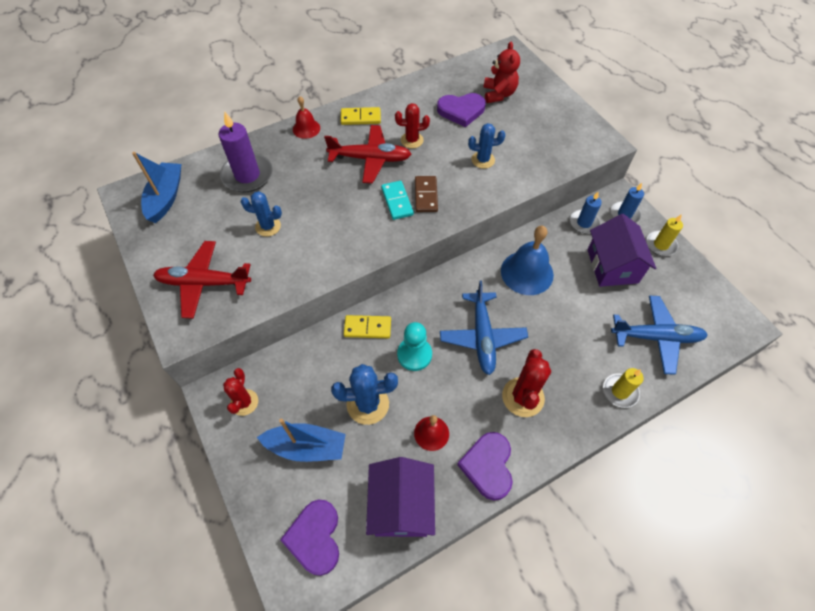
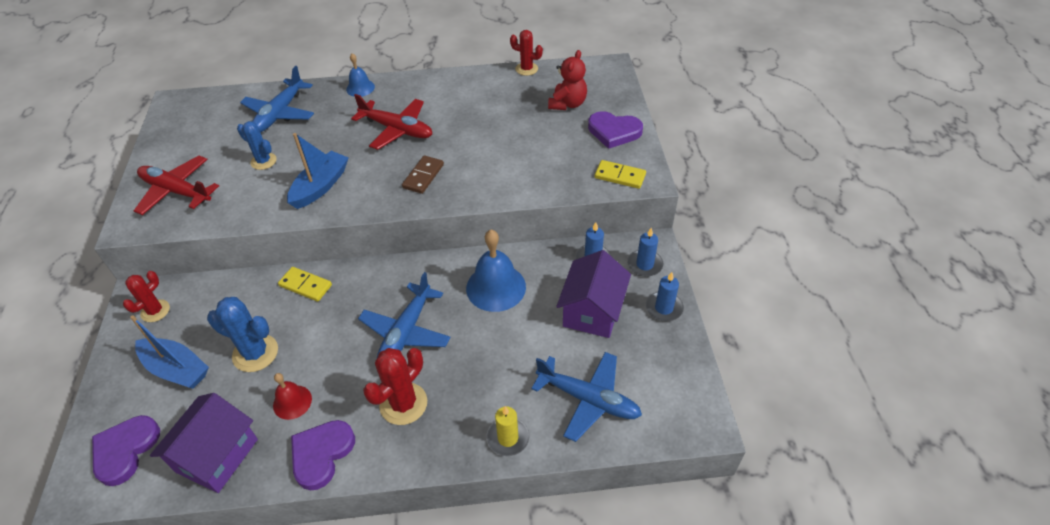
camera: 25 degrees right, 10 degrees down
(166, 197) = (201, 113): blue boat -> blue boat (320, 186)
(247, 175) = (280, 114): purple candle -> blue plane
(306, 128) = (360, 88): red bell -> blue bell
(360, 118) = (416, 91): yellow domino -> yellow domino (620, 176)
(397, 201) = (392, 173): turquoise domino -> none
(412, 140) = (448, 123): red cactus -> red cactus (526, 69)
(414, 354) = (330, 325): turquoise pawn -> none
(461, 111) = (517, 110): purple heart -> purple heart (614, 132)
(483, 160) = (504, 160): blue cactus -> none
(660, 245) = (664, 308): yellow candle -> blue candle

